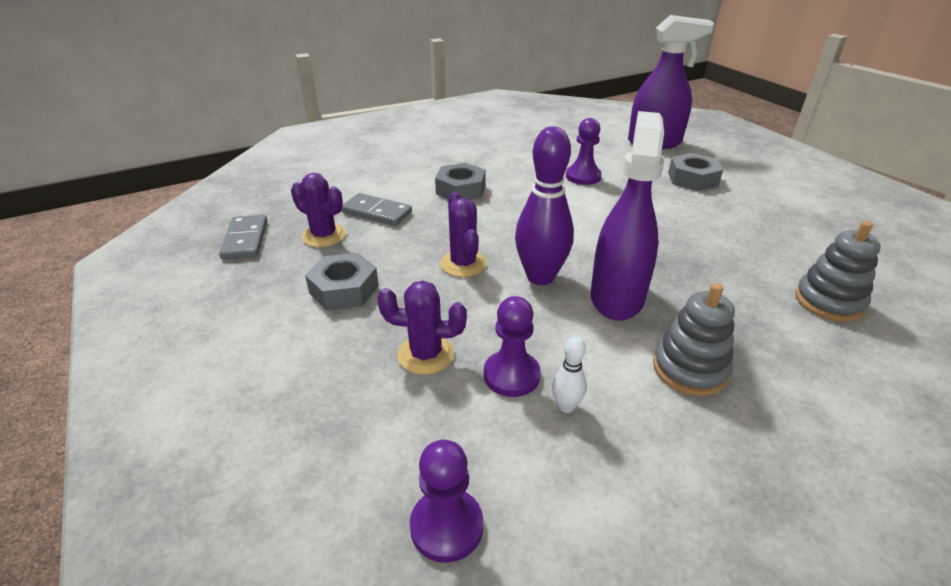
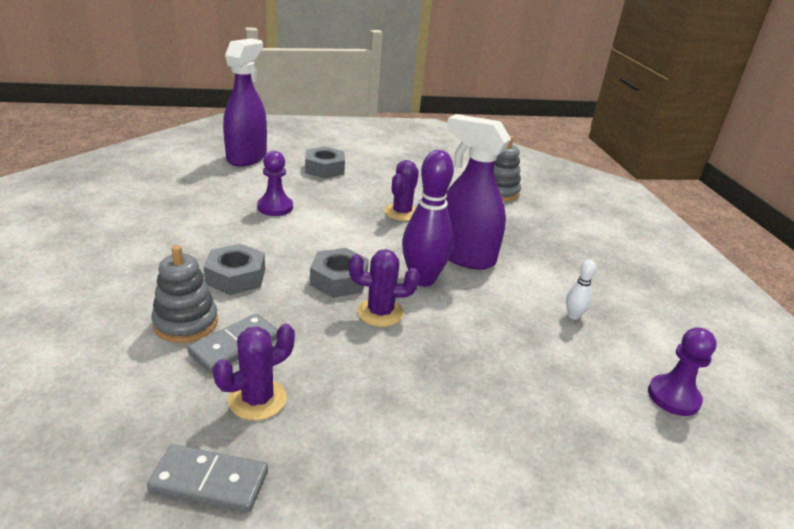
camera: 75 degrees left, 5 degrees down
(344, 289) = (383, 400): grey nut -> grey nut (339, 280)
(426, 355) = (504, 367): purple cactus -> purple cactus (402, 212)
(511, 375) = (538, 329): purple pawn -> none
(689, 369) = (547, 259): grey stacking toy -> grey stacking toy (186, 323)

